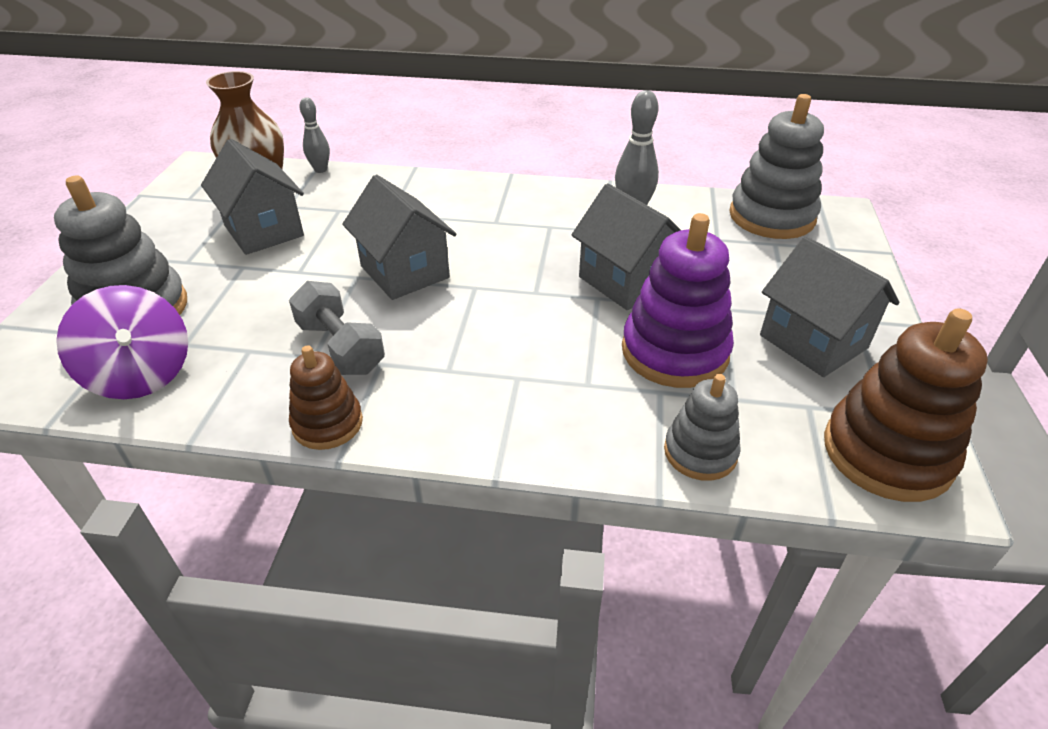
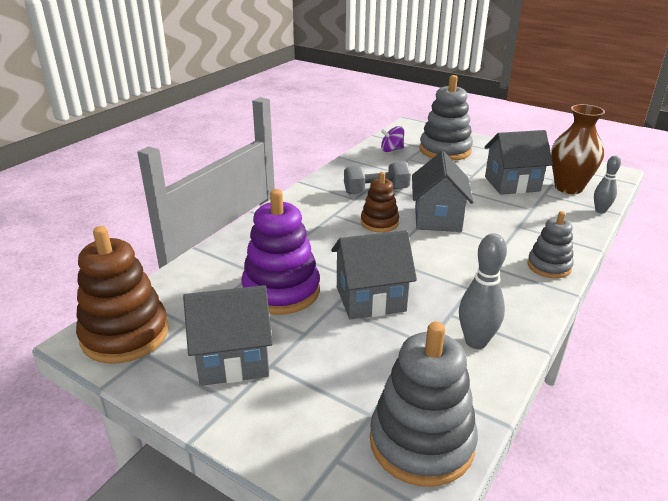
camera: 115 degrees right, 10 degrees down
(141, 374) = (392, 150): purple spinning top -> purple spinning top, size x0.58
(327, 423) = (322, 181): brown stacking toy -> brown stacking toy (379, 223)
(404, 272) = (437, 218): grey house -> grey house turned 75 degrees counterclockwise
(700, 452) = (202, 268): grey stacking toy -> grey stacking toy (549, 266)

